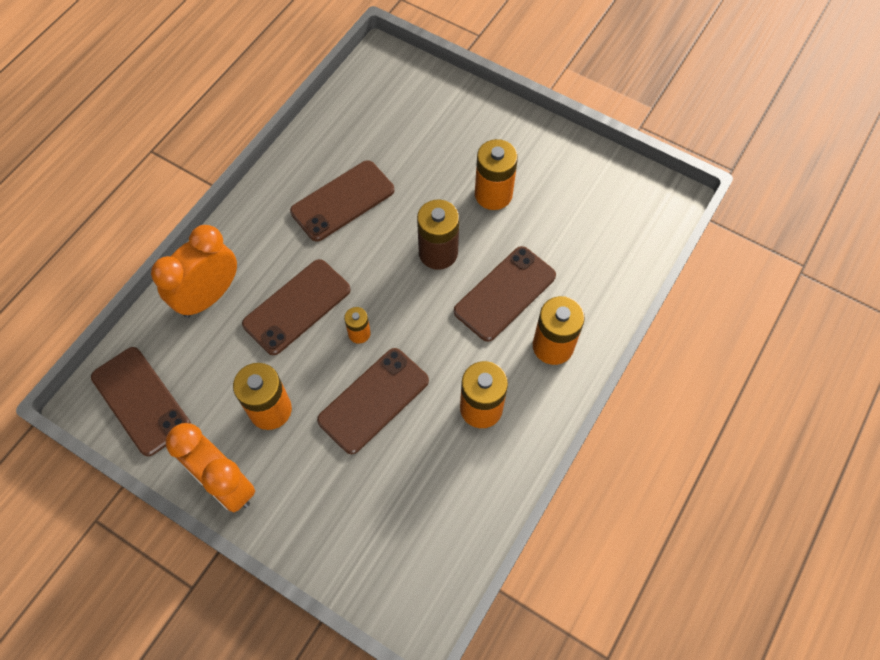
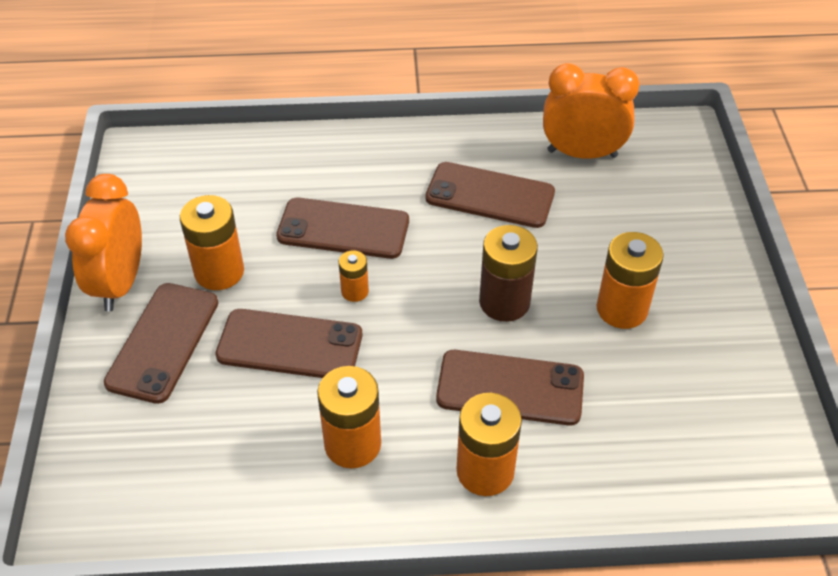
camera: 55 degrees right, 15 degrees down
(141, 401) = (162, 180): brown phone -> brown phone (163, 342)
(209, 296) = (301, 163): orange clock -> orange clock (582, 153)

